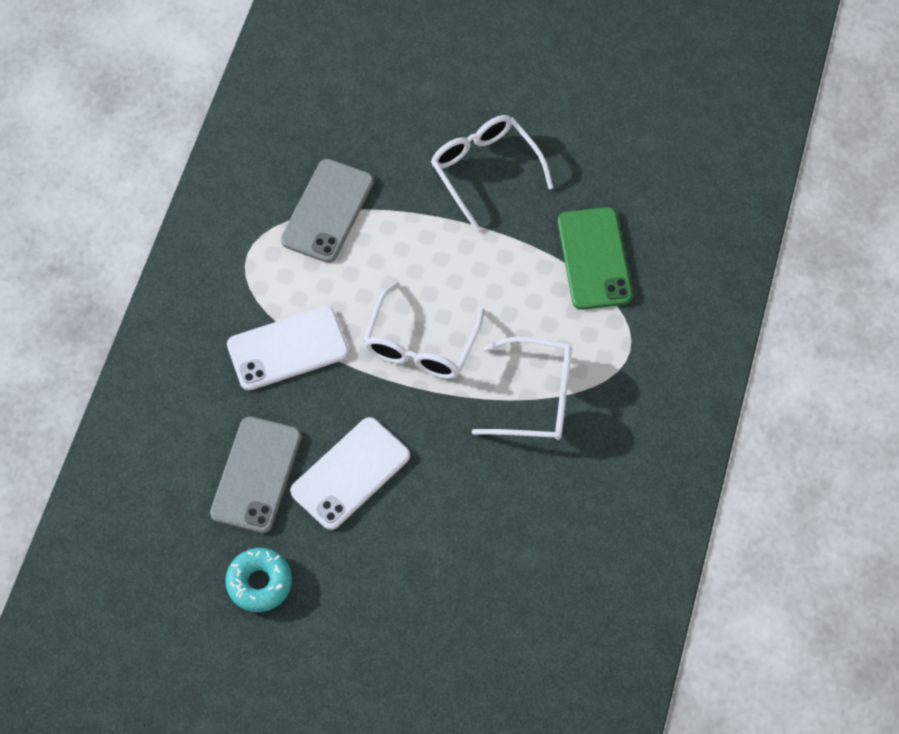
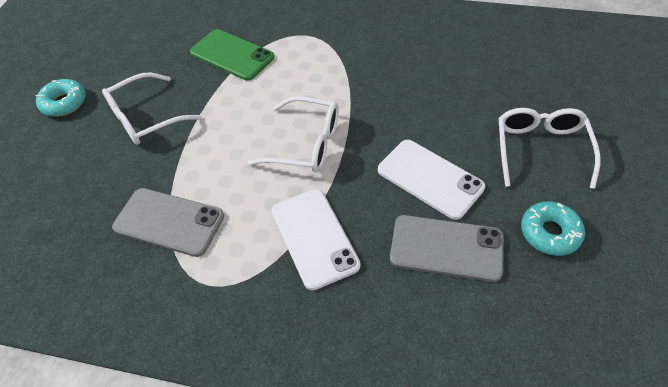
camera: 90 degrees left, 10 degrees down
(521, 79) = (64, 103): none -> turquoise donut
(536, 398) = (346, 76): white glasses -> white glasses (541, 149)
(594, 258) = (232, 55): green phone -> green phone turned 45 degrees clockwise

